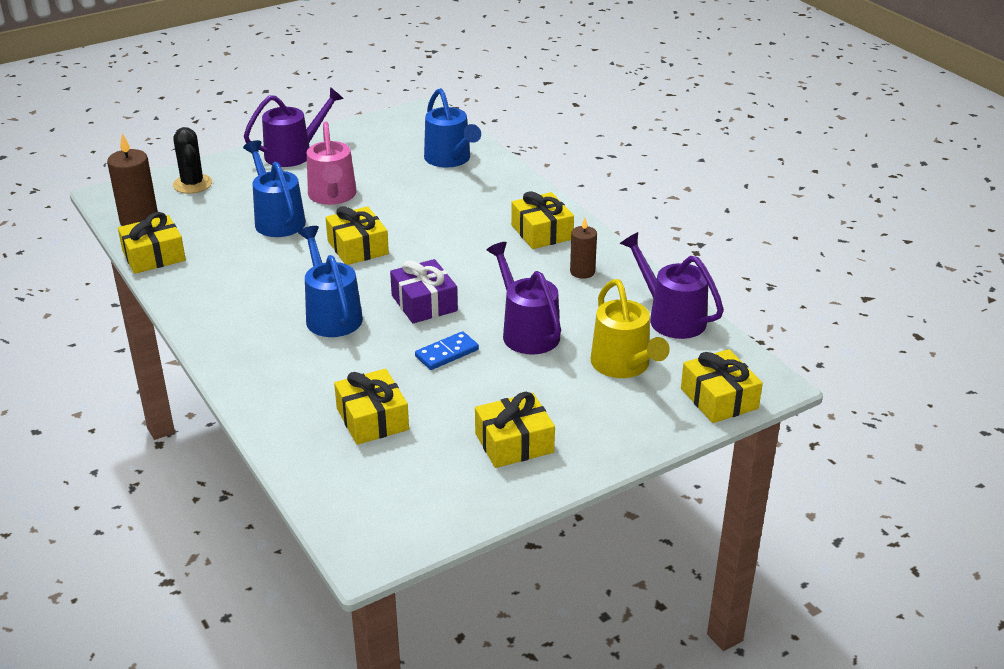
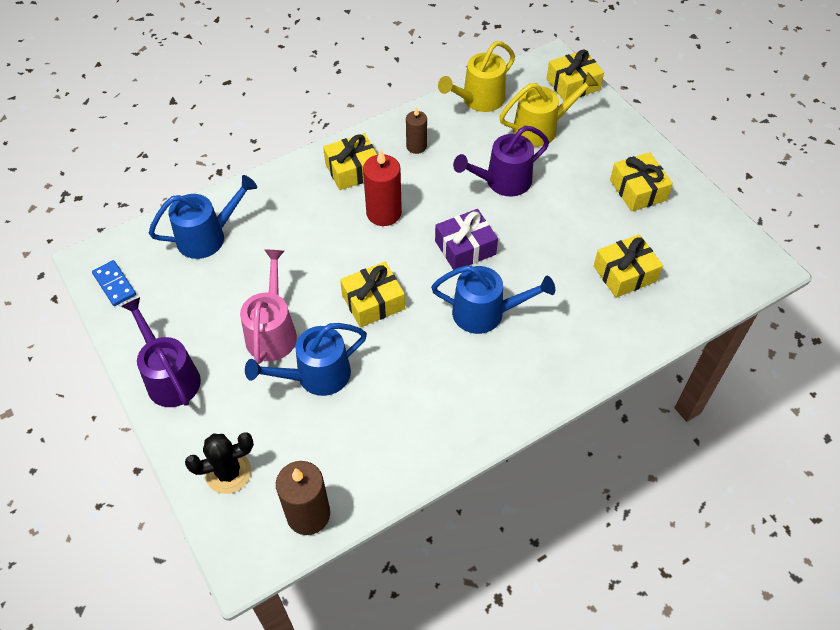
camera: 90 degrees left, 20 degrees up
(154, 256) = (384, 483): yellow gift -> none
(331, 315) = (486, 313): blue watering can -> blue watering can turned 150 degrees counterclockwise
(332, 196) = (272, 331): pink watering can -> pink watering can turned 75 degrees counterclockwise
(447, 353) = (535, 230): blue domino -> blue domino (115, 284)
(478, 252) = (384, 213): none -> red candle
(670, 317) = (478, 100): purple watering can -> yellow watering can

